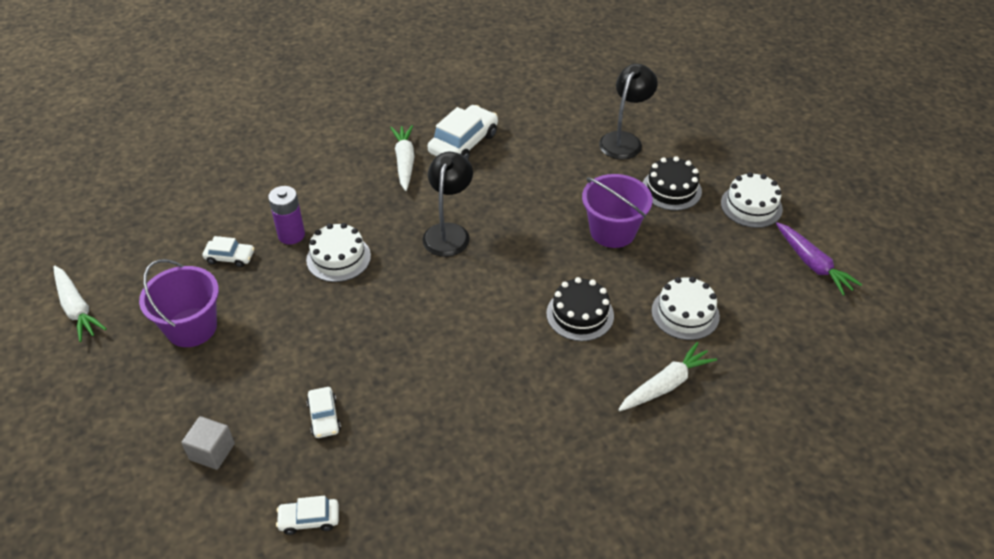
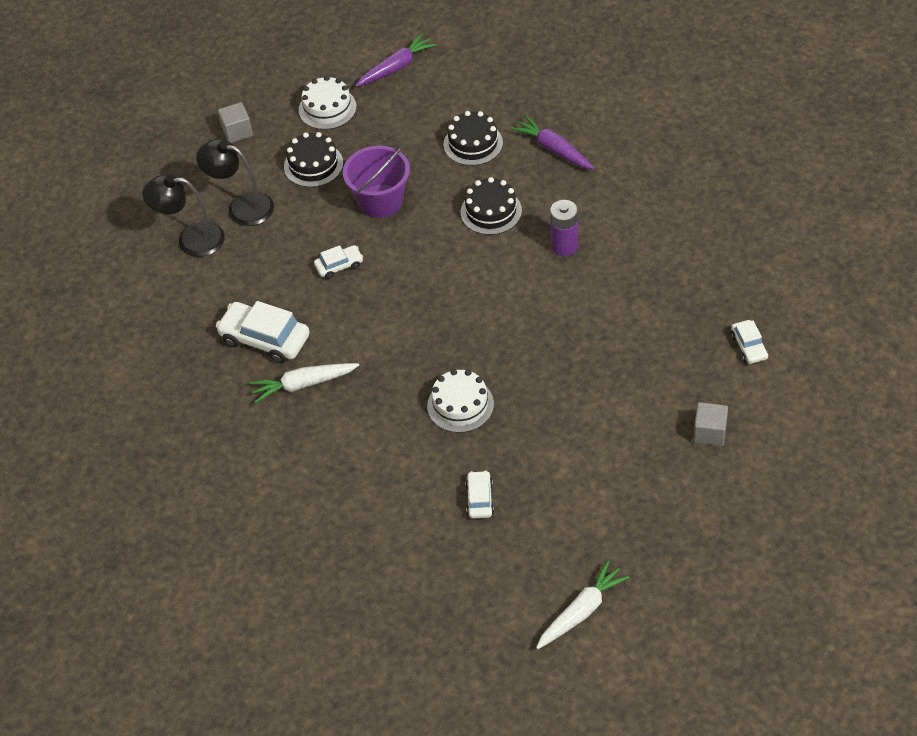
camera: 95 degrees left, 5 degrees up
(191, 327) = (580, 499): purple bucket -> none
(291, 235) = (436, 455): purple battery -> purple battery (564, 246)
(324, 417) = (651, 364): white car -> white car (339, 265)
(449, 232) = (406, 324): black lamp -> black lamp (191, 239)
(665, 385) = (554, 149): white carrot -> purple carrot
(685, 313) = (473, 143): white cake -> black cake
(724, 143) = (237, 132): none -> grey cube

